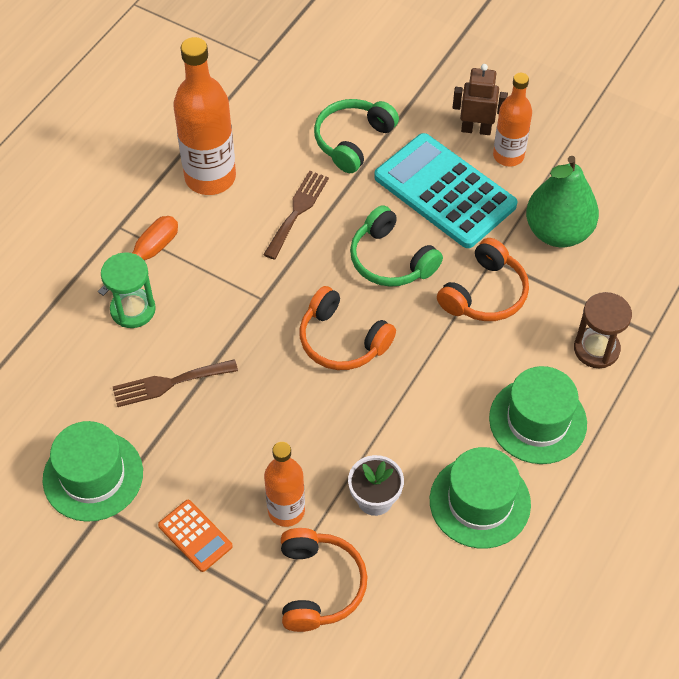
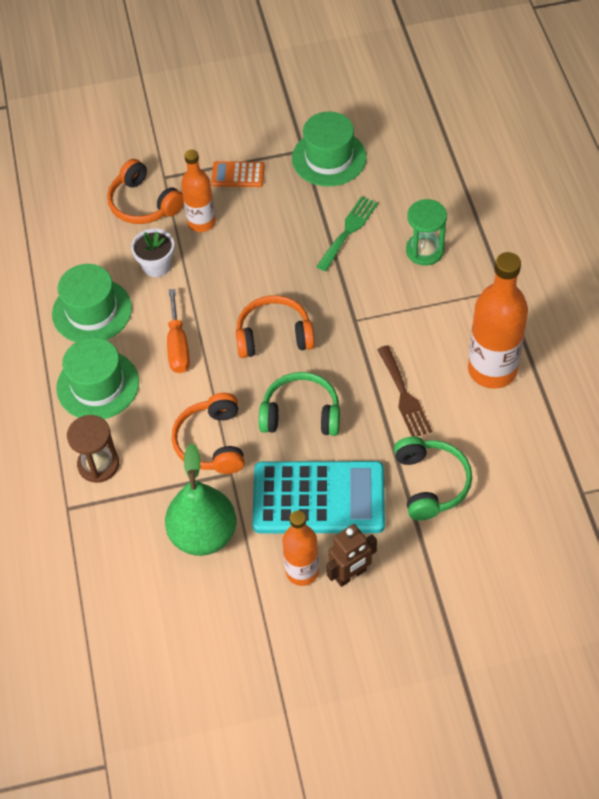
camera: 140 degrees right, 0 degrees up
(148, 254) = (461, 288): orange screwdriver -> orange screwdriver (178, 346)
(169, 383) = (348, 231): brown fork -> green fork

